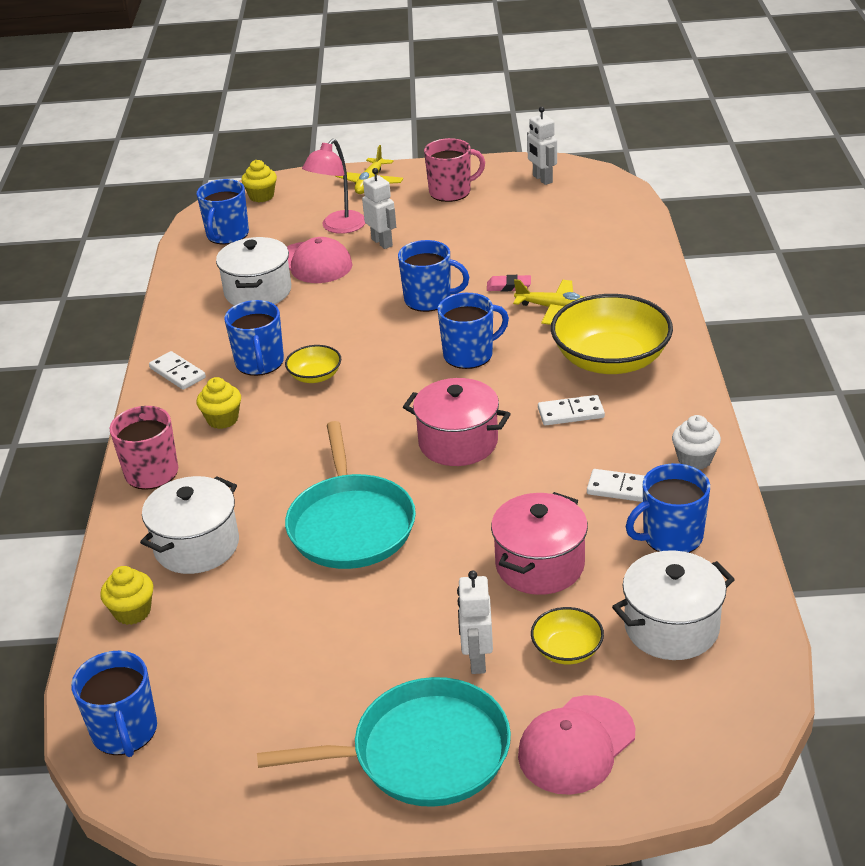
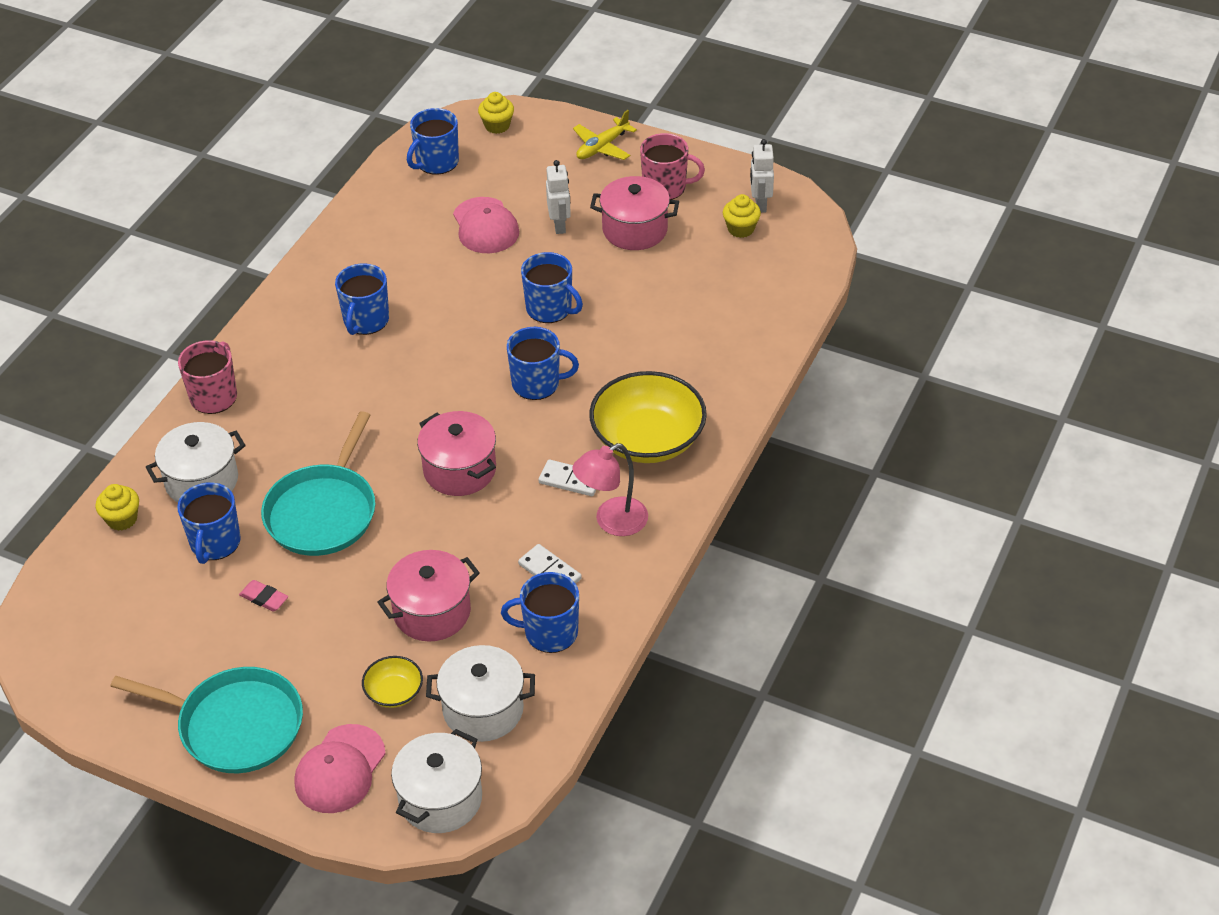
camera: 25 degrees right, 10 degrees up
(125, 732) = (57, 616): blue mug -> blue mug (215, 543)
(177, 373) = (296, 304): white domino -> none
(222, 419) = (299, 367): yellow cupcake -> yellow cupcake (741, 229)
(258, 292) = (417, 240): white pot -> white pot (440, 799)
(315, 376) = (399, 353): yellow bowl -> none
(338, 227) = (535, 191): pink lamp -> pink lamp (612, 522)
(452, 225) = (635, 230): none -> pink pot
(477, 660) = (325, 670): white robot -> none
(508, 286) = (628, 322): pink eraser -> pink eraser (264, 598)
(555, 308) = (647, 364): yellow plane -> none
(576, 745) = (340, 769): pink cap -> pink cap turned 45 degrees counterclockwise
(694, 459) = (630, 570): white cupcake -> none

